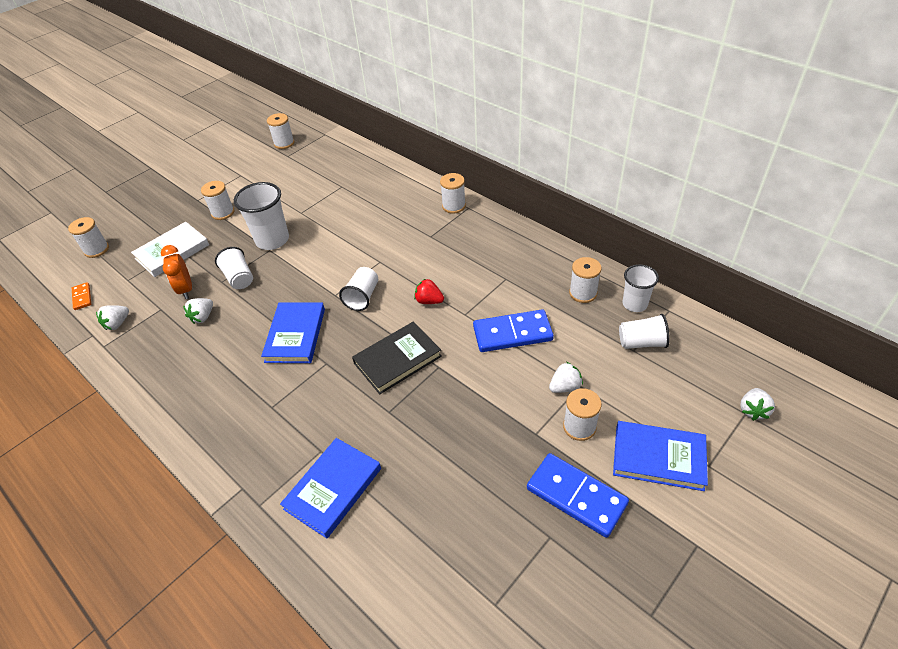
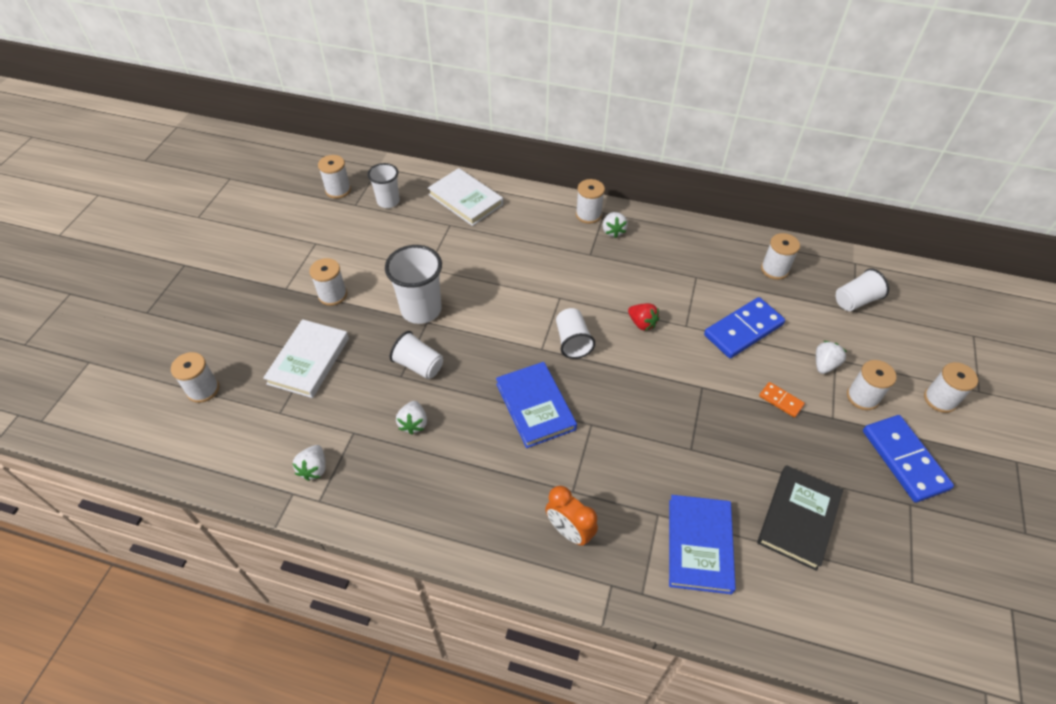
camera: 30 degrees left, 5 degrees up
(82, 297) = (237, 454): orange domino -> orange domino (781, 401)
(186, 289) = (365, 399): orange clock -> orange clock (569, 531)
(367, 171) = (465, 199): none -> white book
(397, 360) = (659, 394): black book -> black book (798, 518)
(429, 301) = (642, 323): red strawberry -> red strawberry turned 135 degrees counterclockwise
(576, 496) = (904, 459): blue domino -> blue domino turned 60 degrees clockwise
(634, 304) = (824, 266): white cup -> white cup (388, 201)
(658, 457) = (940, 399): blue book -> white spool
(753, 410) = (977, 331): white strawberry -> white strawberry (613, 231)

